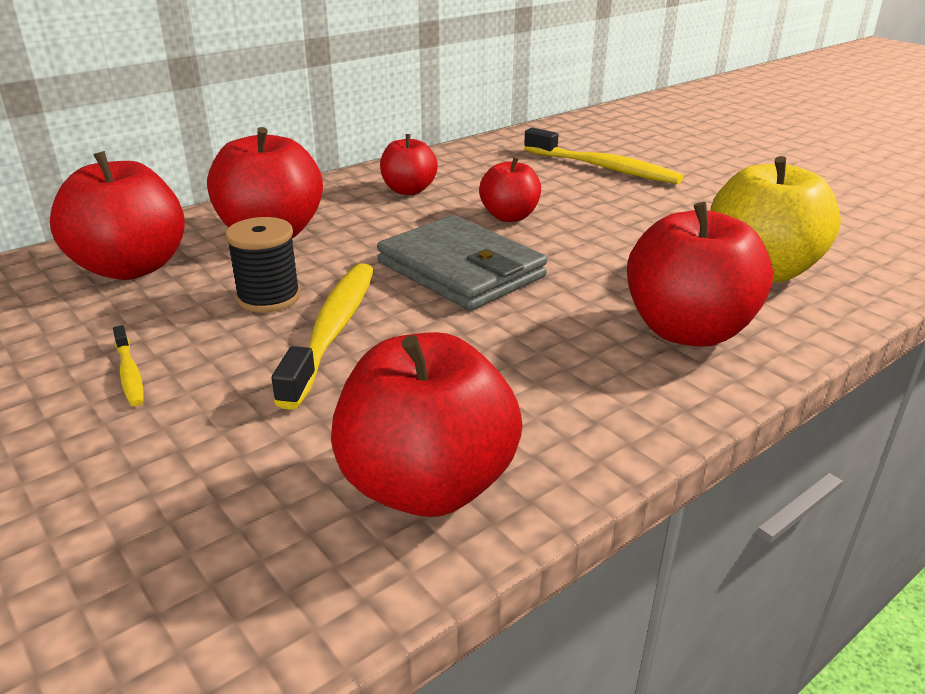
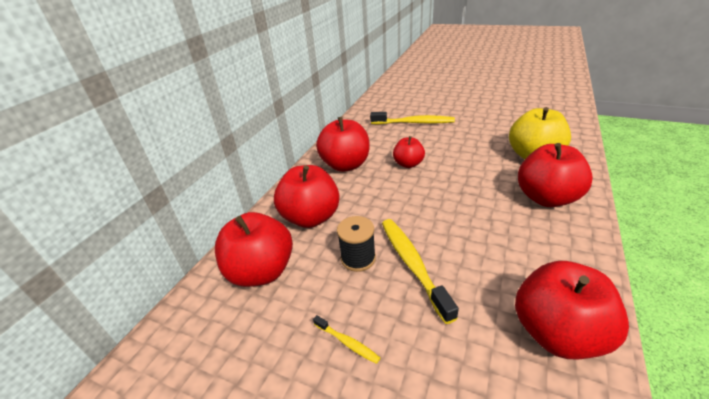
camera: 25 degrees left, 5 degrees up
(408, 190) = (345, 165): red apple -> red apple, size x1.71
(461, 270) = (424, 203): grey wallet -> none

